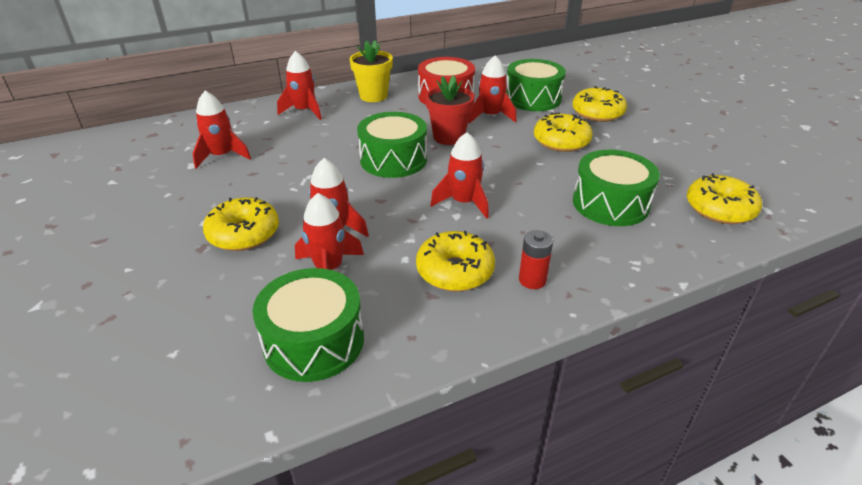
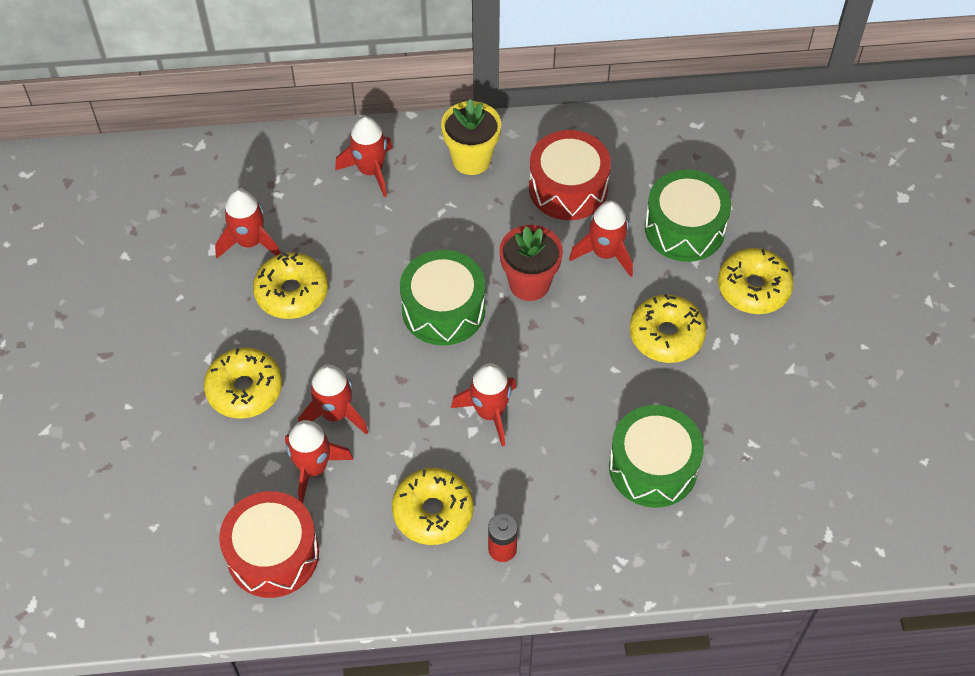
camera: 20 degrees right, 20 degrees up
(314, 341) = (273, 554): green drum -> red drum
(719, 209) = (773, 516): yellow donut -> yellow donut (292, 293)

